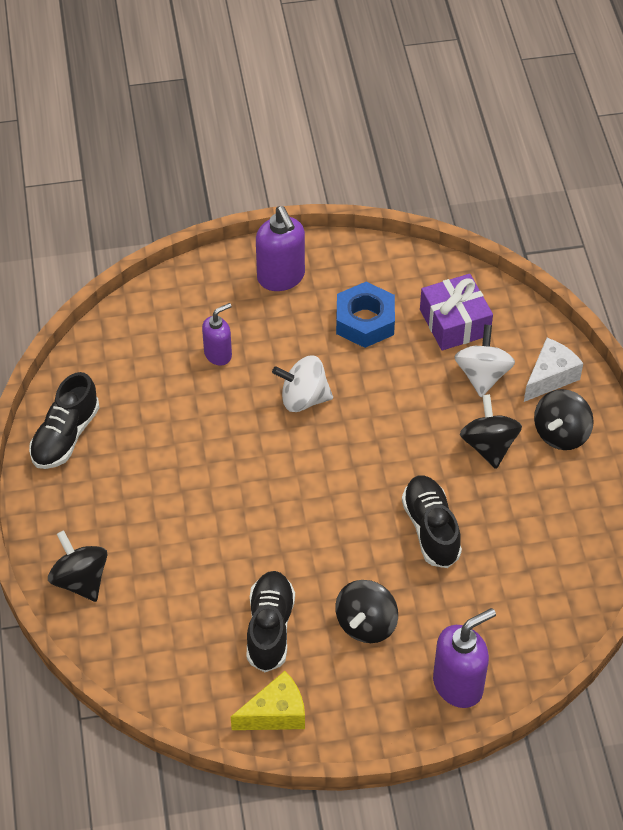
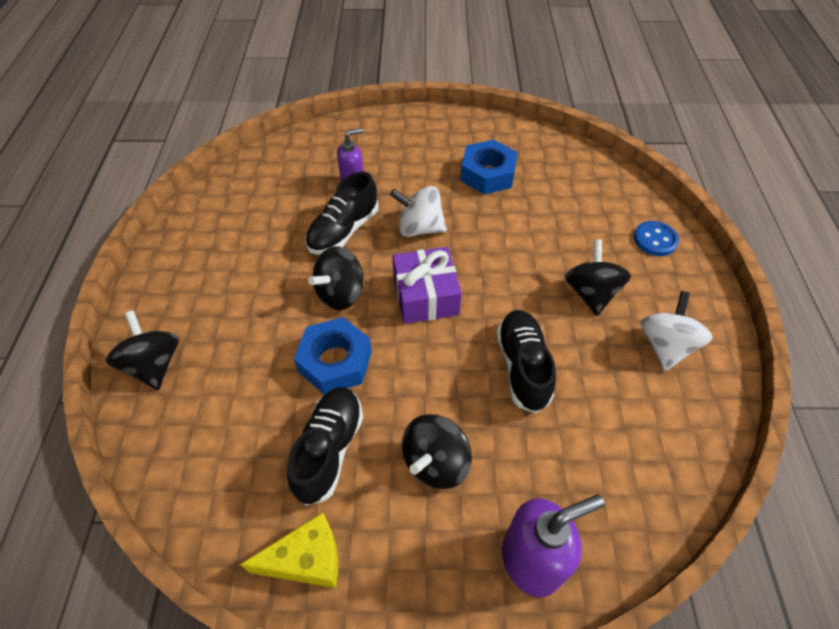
camera: 10 degrees right, 0 degrees up
(65, 436) = (197, 231): black shoe -> black shoe (343, 231)
(253, 550) = (335, 361): none -> blue nut
(281, 277) = (422, 134): purple soap dispenser -> none
(454, 322) = (568, 184): purple gift -> purple gift (425, 296)
(482, 375) = (590, 230): white spinning top -> white spinning top (665, 346)
(550, 377) = (655, 240): white cheese -> blue button
(561, 433) = (665, 291): black spinning top -> black spinning top (341, 293)

